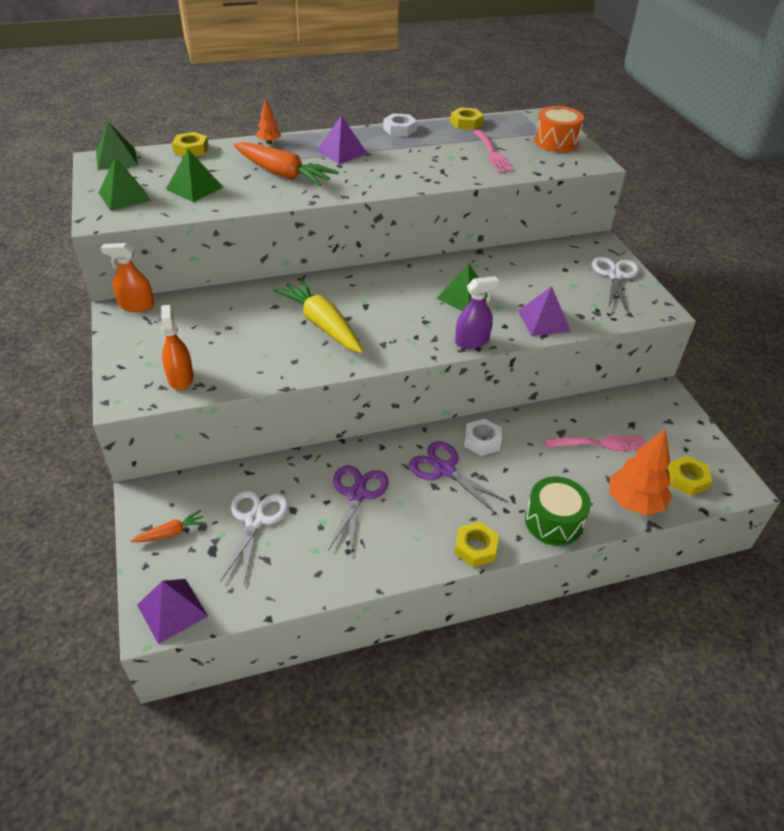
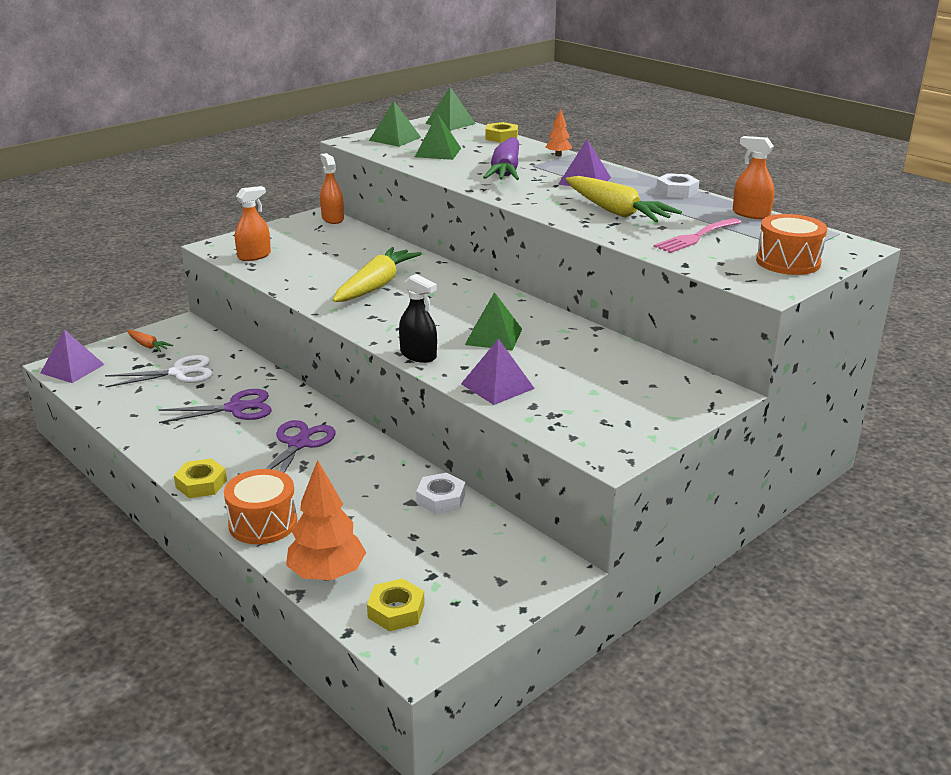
camera: 65 degrees right, 15 degrees down
(283, 174) = (505, 171): orange carrot -> purple carrot
(420, 162) = (616, 212): none -> yellow carrot
(466, 123) = (751, 214): yellow nut -> orange spray bottle
(472, 341) = (418, 355): purple spray bottle -> black spray bottle
(482, 441) = (357, 455): white nut -> white nut (441, 499)
(553, 522) = (263, 523): green drum -> orange drum
(600, 444) = (412, 533): pink fork -> none
(615, 276) = (651, 415): white scissors -> none

